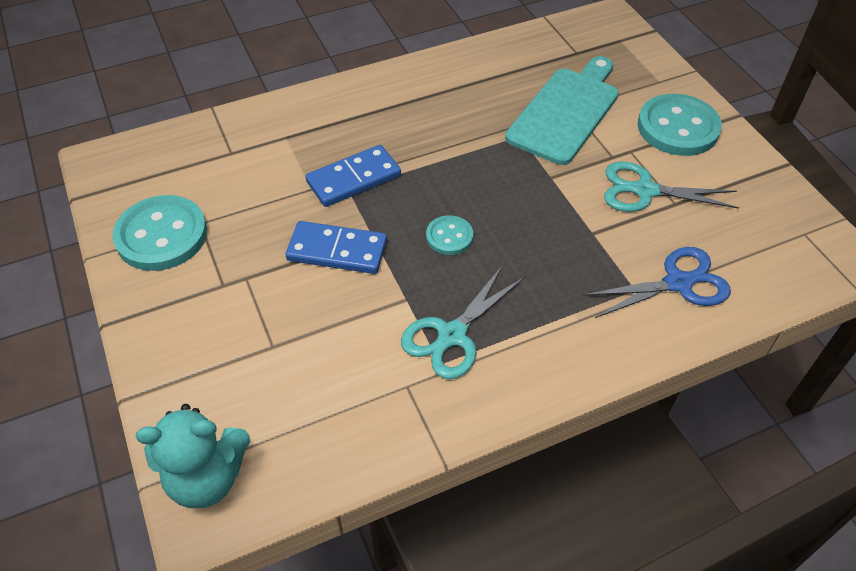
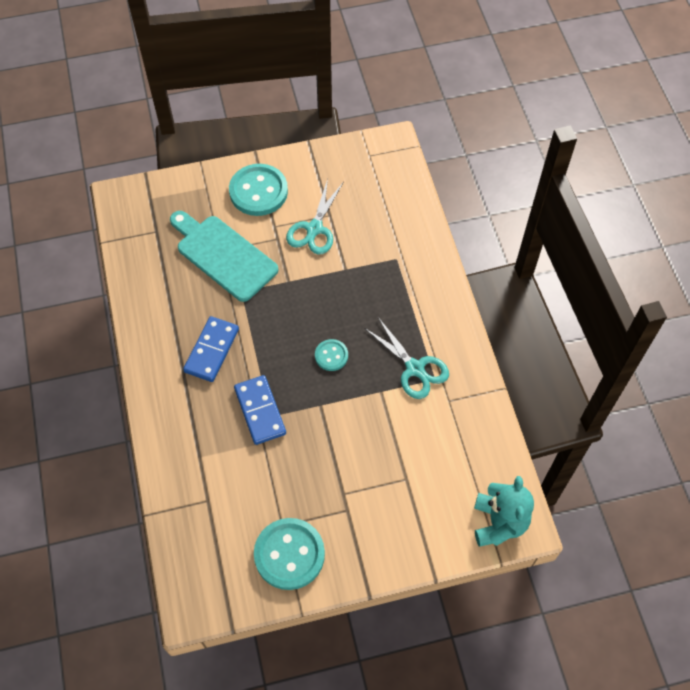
camera: 80 degrees left, 10 degrees up
(337, 251) = (330, 430): blue domino -> blue domino (212, 350)
(677, 283) = (395, 234): blue scissors -> none

